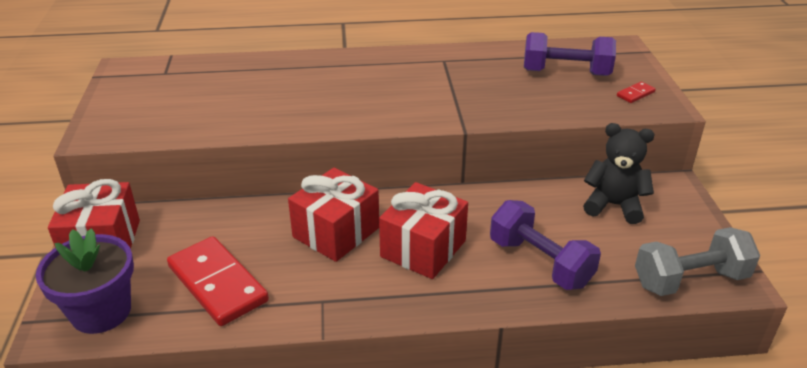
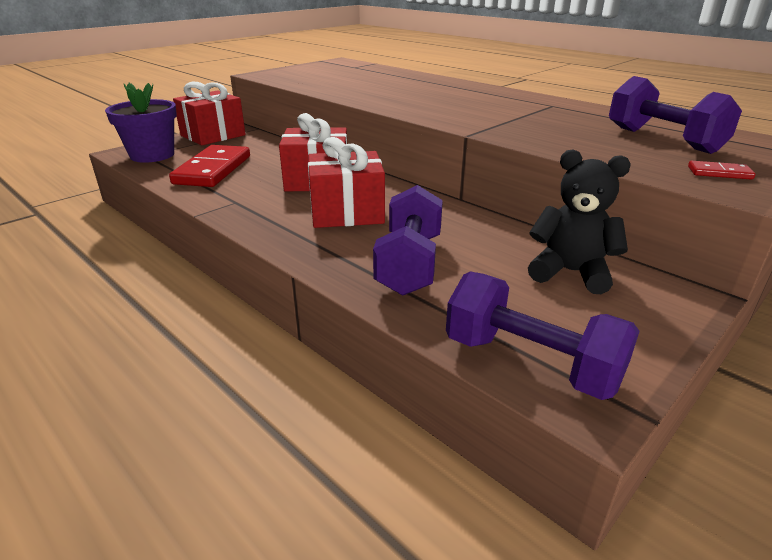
camera: 50 degrees right, 5 degrees down
(613, 205) = (570, 272): black teddy bear -> black teddy bear turned 45 degrees counterclockwise
(690, 280) = (530, 363): grey dumbbell -> purple dumbbell

